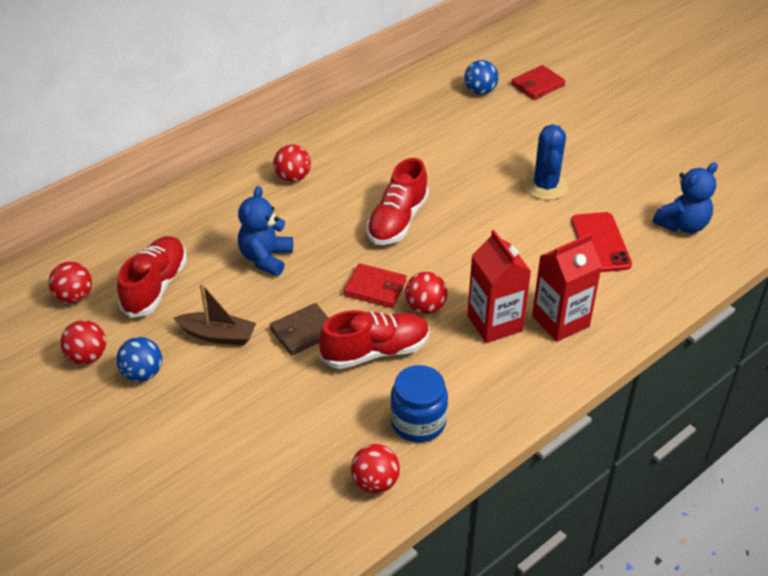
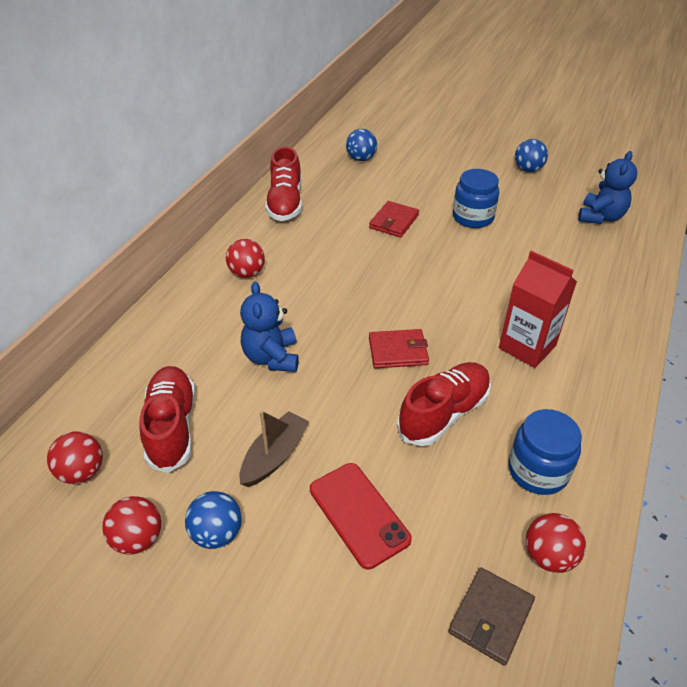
camera: 25 degrees left, 0 degrees up
(218, 335) = (274, 456): brown boat -> brown boat turned 45 degrees counterclockwise
(303, 332) = (360, 419): brown wallet -> brown wallet (490, 617)
(397, 221) = (372, 283): red shoe -> red shoe (285, 203)
(425, 307) = (456, 353): red ball -> none
(537, 85) = (403, 143): red wallet -> red wallet (393, 221)
(545, 186) = (473, 217): blue cactus -> blue jar
(560, 321) = (578, 326): red carton -> none
(600, 242) = (553, 249): red phone -> red phone (359, 514)
(649, 151) = (528, 169): none -> blue ball

